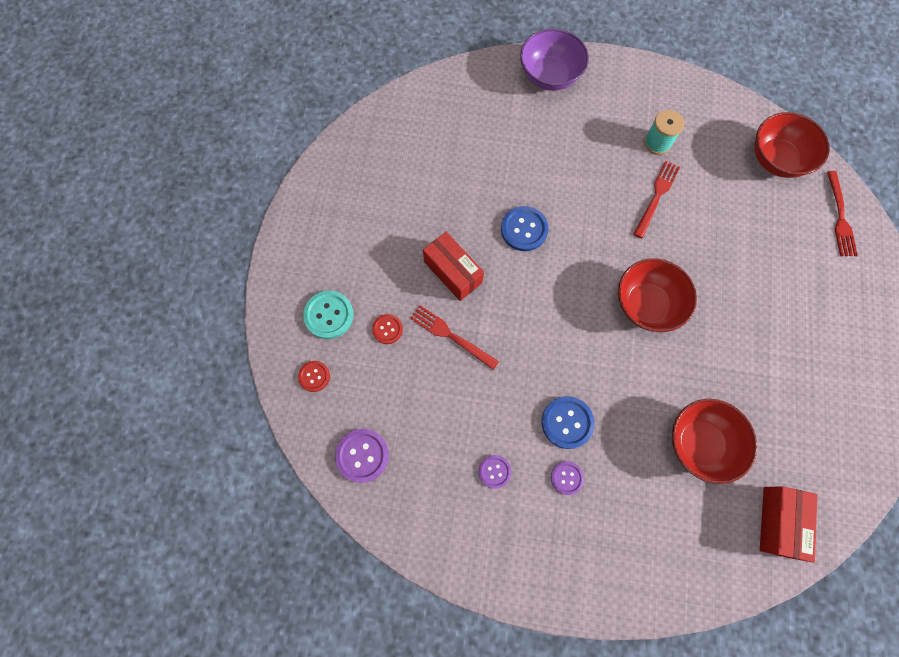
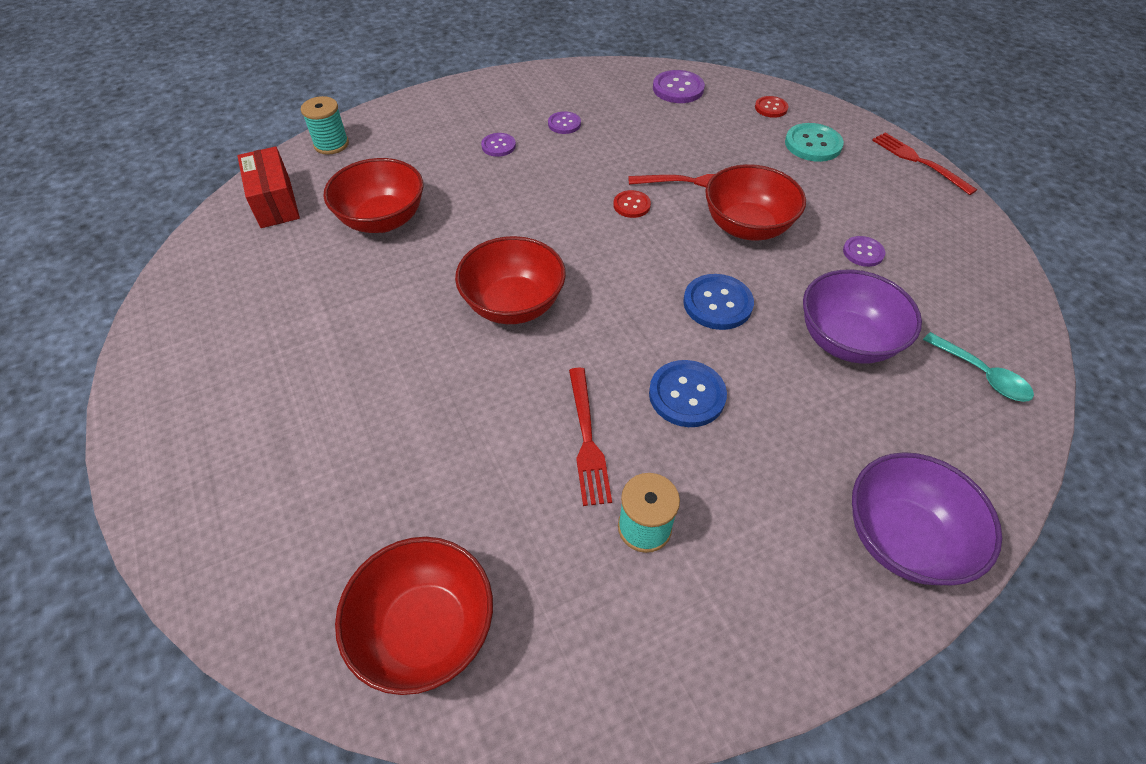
camera: 145 degrees right, 20 degrees down
(387, 329) = (752, 159): red button -> red button (631, 205)
(403, 208) = (863, 252): none -> purple button
(430, 109) = (982, 375): none -> turquoise spoon
(453, 272) = (746, 227): red box -> red bowl
(476, 165) = (846, 340): none -> purple bowl
(567, 422) = (526, 177): blue button -> blue button (687, 395)
(708, 580) = (331, 144): none -> turquoise spool
(840, 218) = (271, 581): red fork -> red fork (918, 161)

